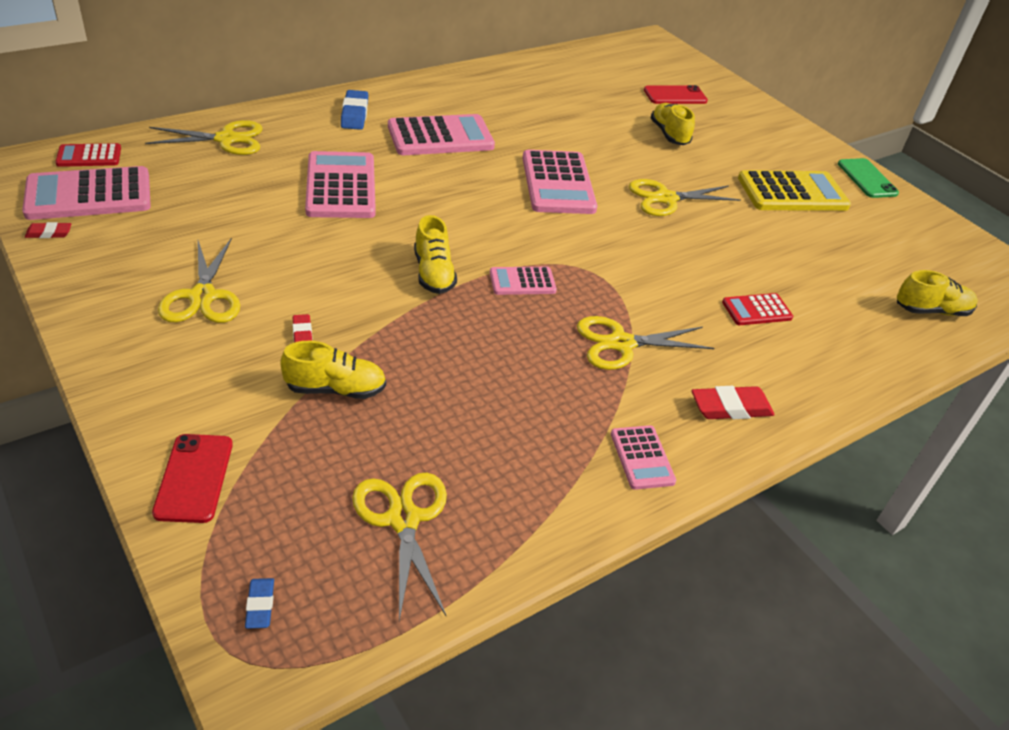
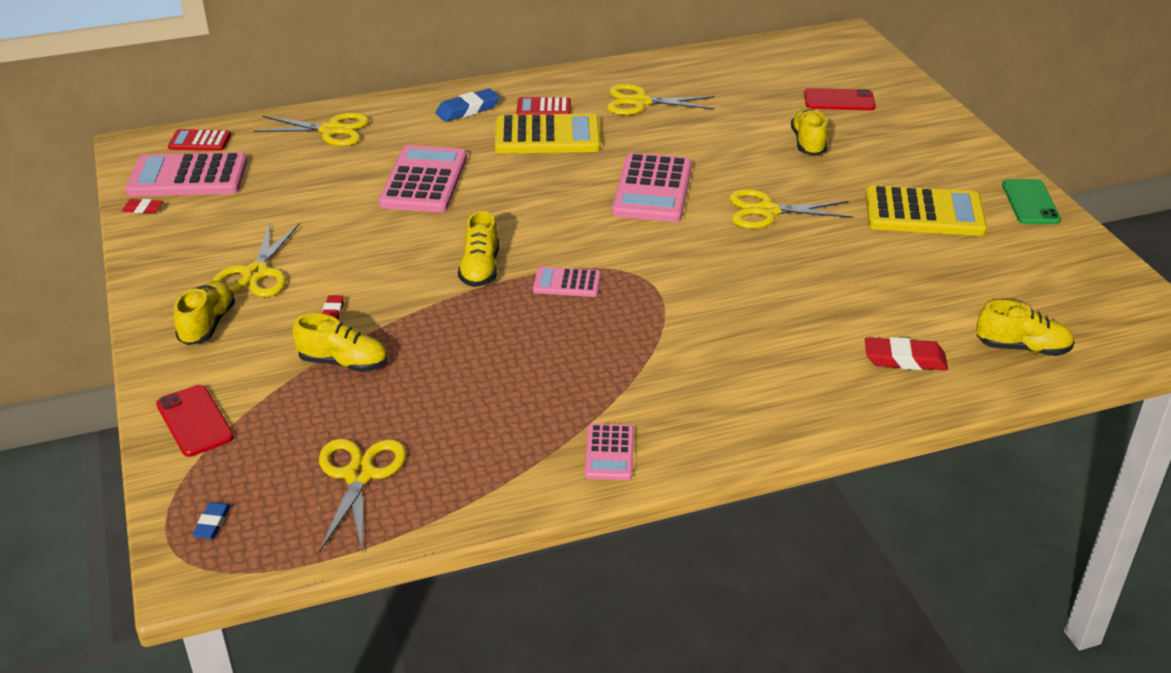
camera: 20 degrees right, 5 degrees down
(169, 360) = (207, 325): none -> yellow shoe
(194, 478) = (195, 421): red phone -> red phone turned 45 degrees counterclockwise
(354, 114) = (467, 110): blue eraser -> blue eraser turned 45 degrees clockwise
(440, 137) = (547, 136): pink calculator -> yellow calculator
(621, 343) = (641, 349): yellow scissors -> yellow scissors (640, 102)
(731, 408) = (727, 419): red eraser -> red eraser (904, 359)
(756, 310) = (809, 330): red calculator -> red calculator (543, 108)

